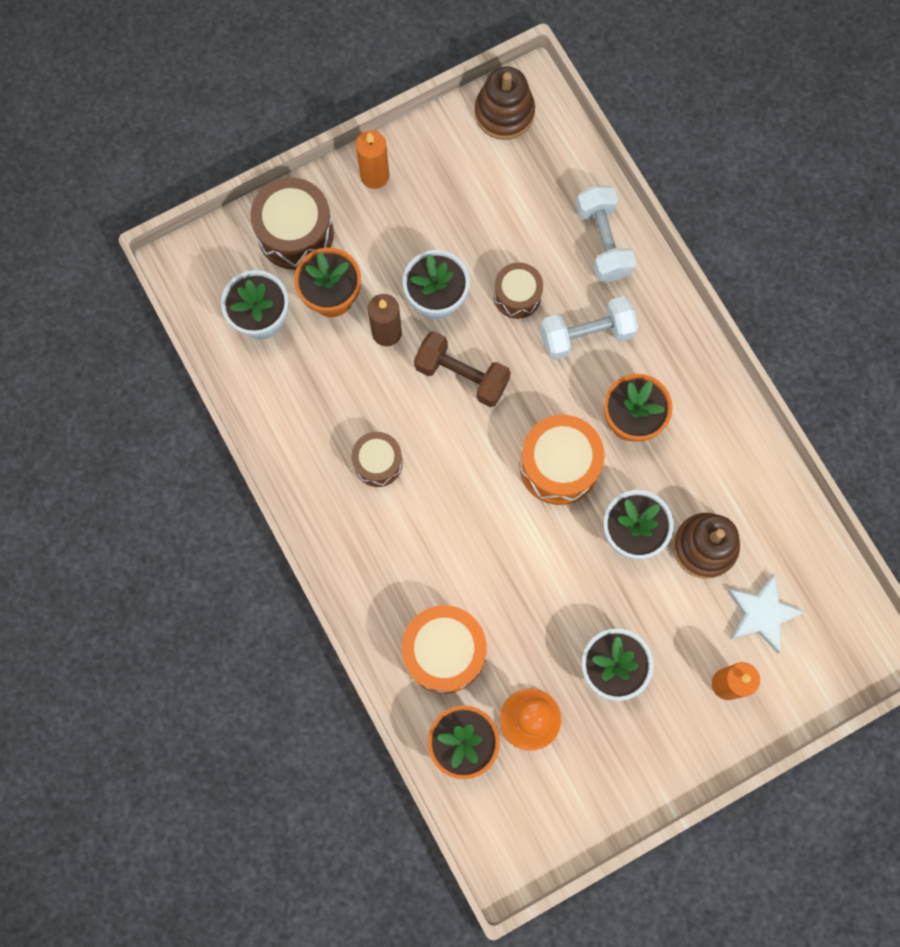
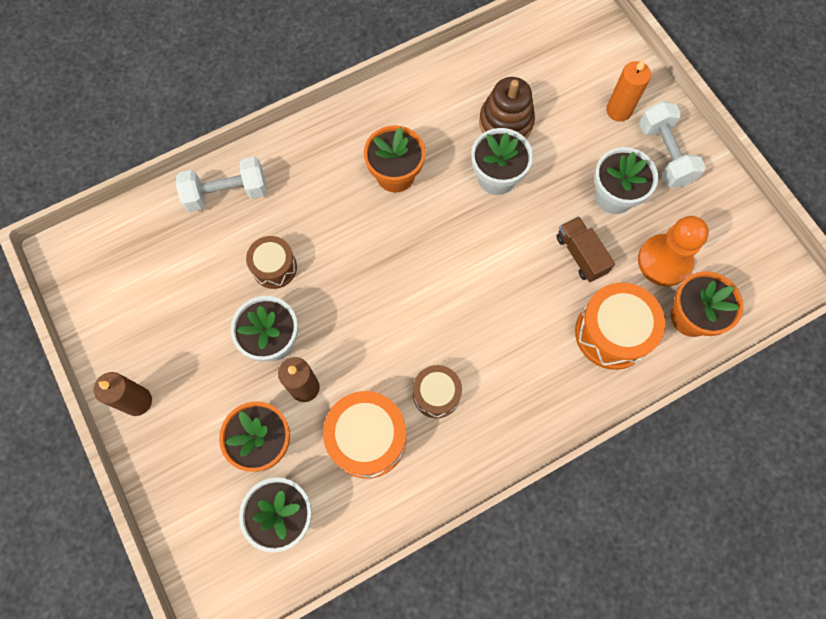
camera: 90 degrees left, 5 degrees down
(295, 233) = (193, 482): brown drum -> none
(374, 175) = (137, 401): orange candle -> brown candle
(462, 375) = (350, 317): brown dumbbell -> none
(504, 113) = (86, 277): brown stacking toy -> none
(536, 624) = (580, 255): none -> brown truck
(559, 466) = (437, 234): orange drum -> orange drum (367, 438)
(586, 335) = (316, 209): white dumbbell -> white dumbbell (665, 154)
(761, 614) = (559, 84): white star -> none

